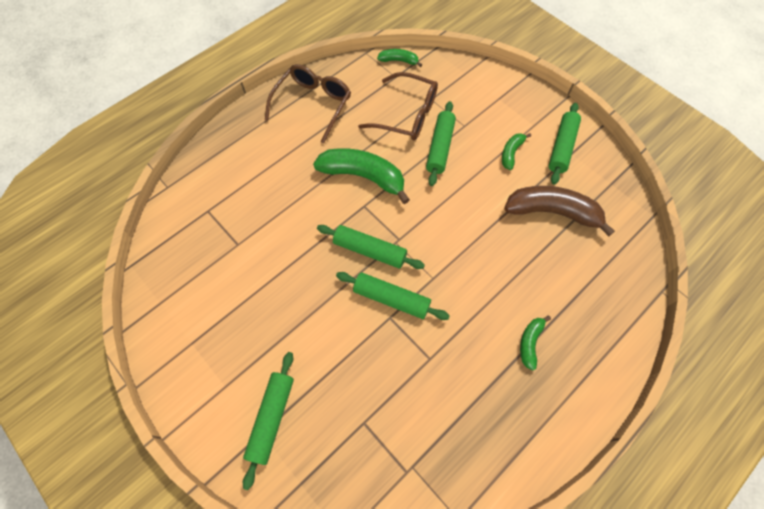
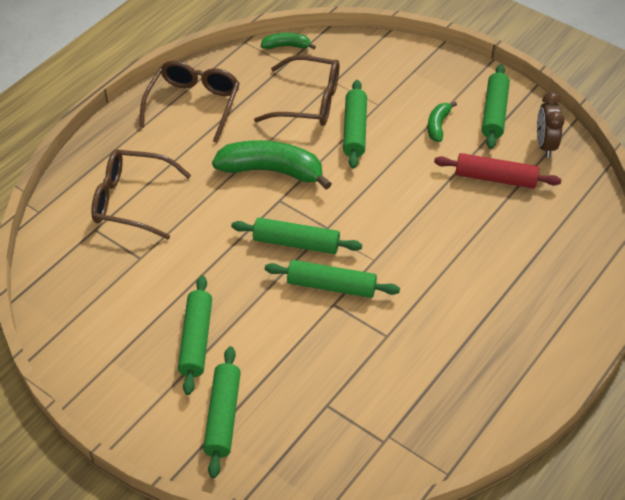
camera: 10 degrees left, 15 degrees down
(243, 188) = (131, 201): none -> brown glasses
(266, 334) = (196, 340): none -> green rolling pin
(530, 342) = (493, 305): green banana -> none
(552, 212) = (495, 178): brown banana -> red rolling pin
(601, 185) = (545, 145): none -> brown clock

